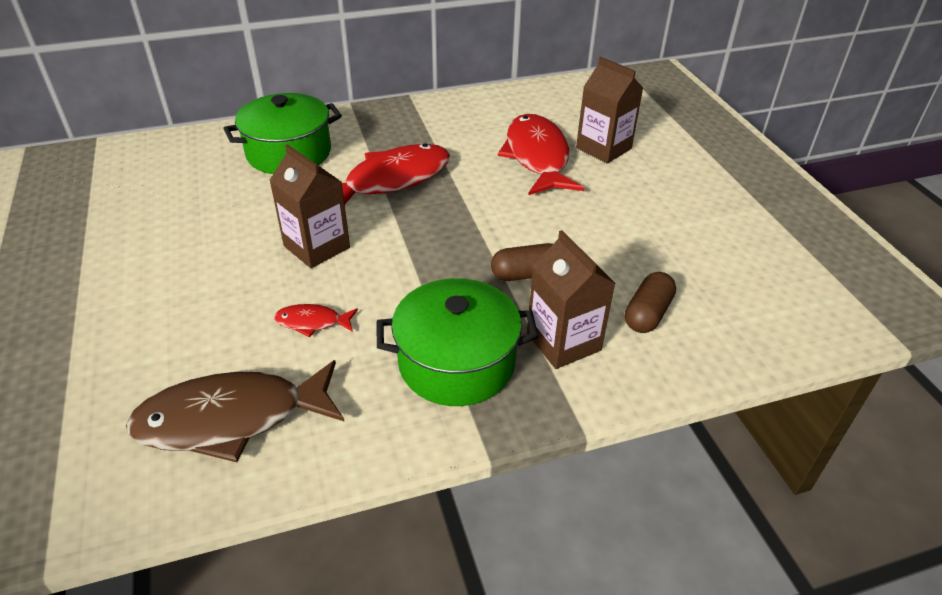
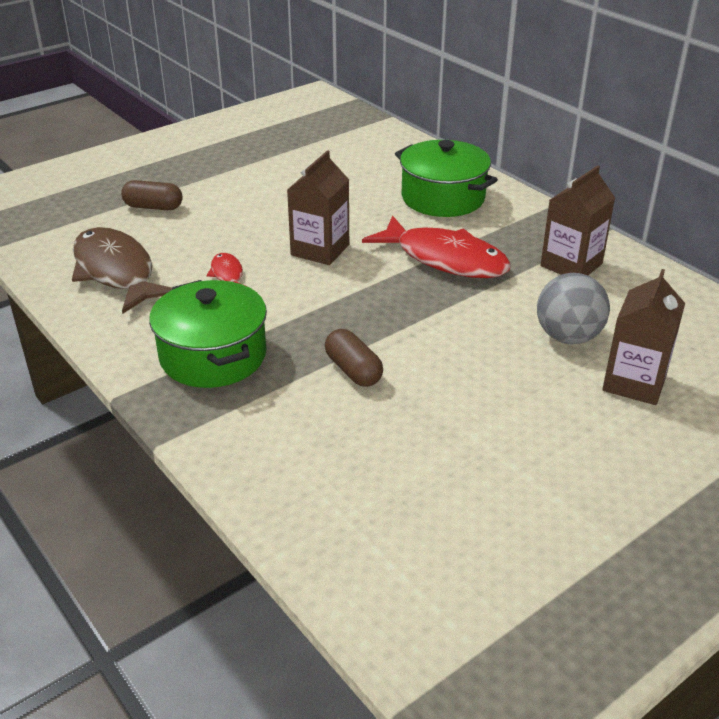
camera: 70 degrees right, 5 degrees down
(537, 157) = (568, 337): red fish -> grey ball
(563, 342) = (267, 412): brown carton -> brown carton (571, 265)
(647, 314) = (337, 462): brown capsule -> brown capsule (153, 207)

